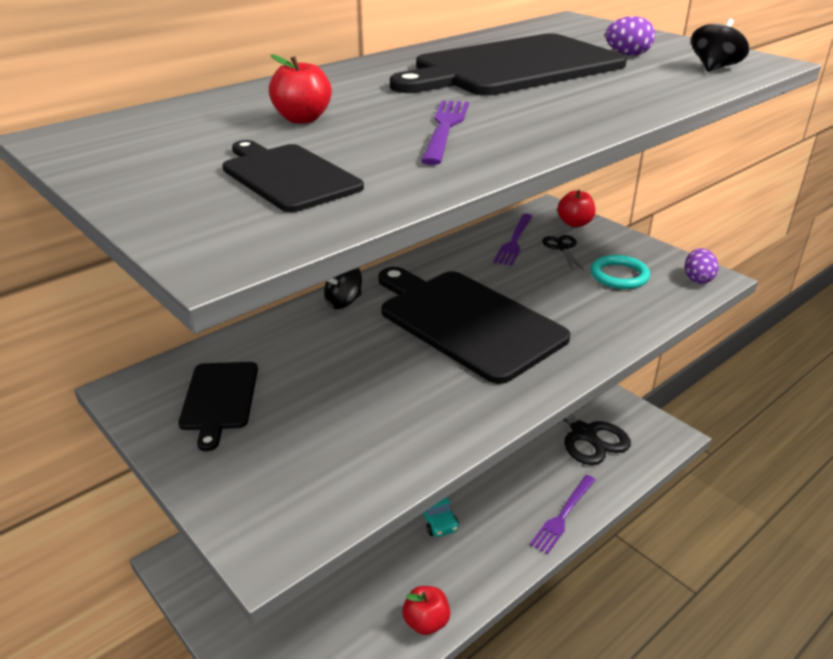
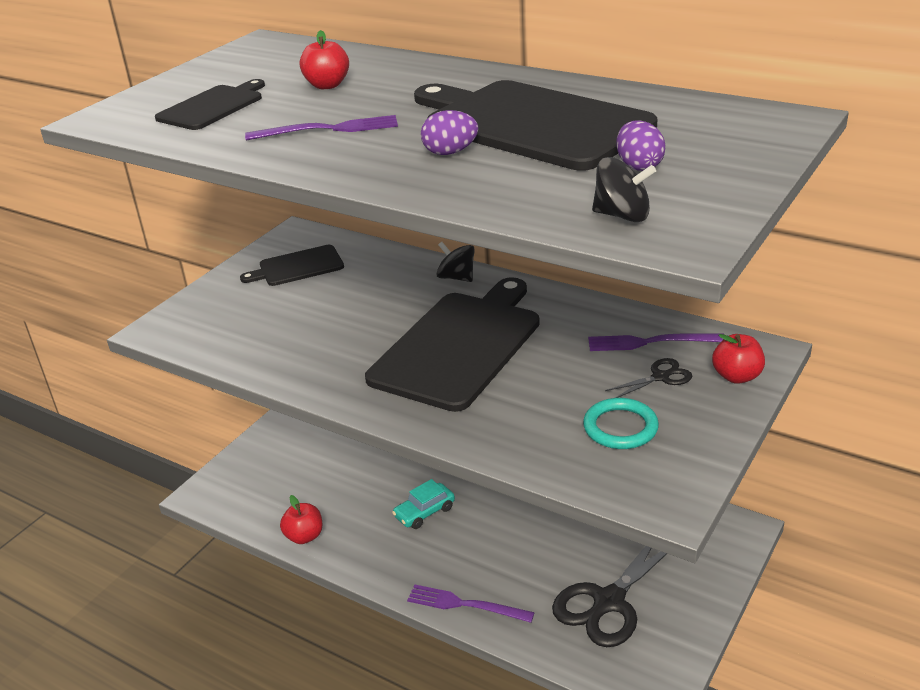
camera: 75 degrees right, 0 degrees up
(697, 279) = (656, 492): purple egg -> purple egg (450, 152)

